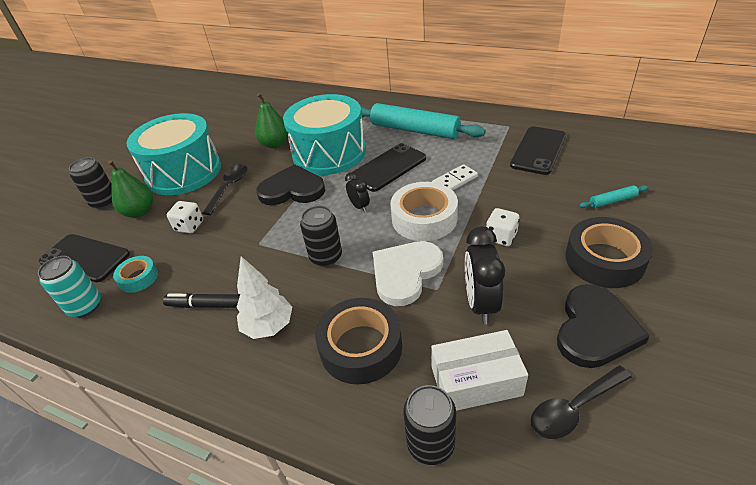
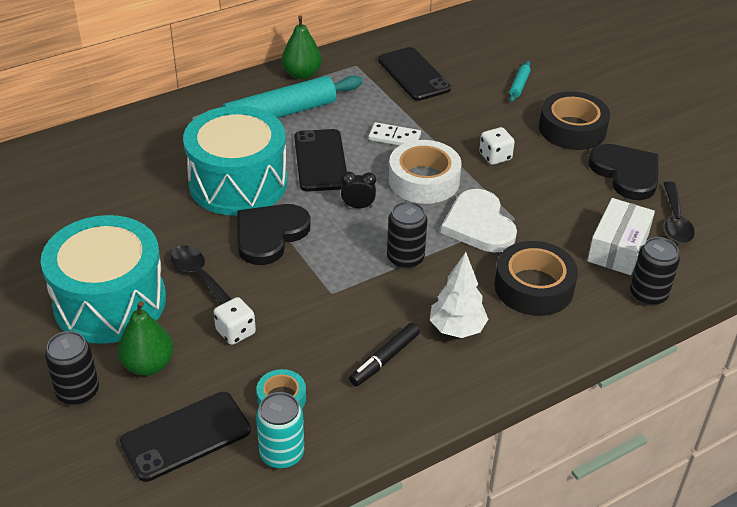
camera: 60 degrees left, 0 degrees up
(275, 144) = (159, 211): green pear -> green pear (302, 74)
(454, 181) = (394, 137): white domino -> white domino turned 75 degrees counterclockwise
(480, 304) = (553, 206): black clock -> none

